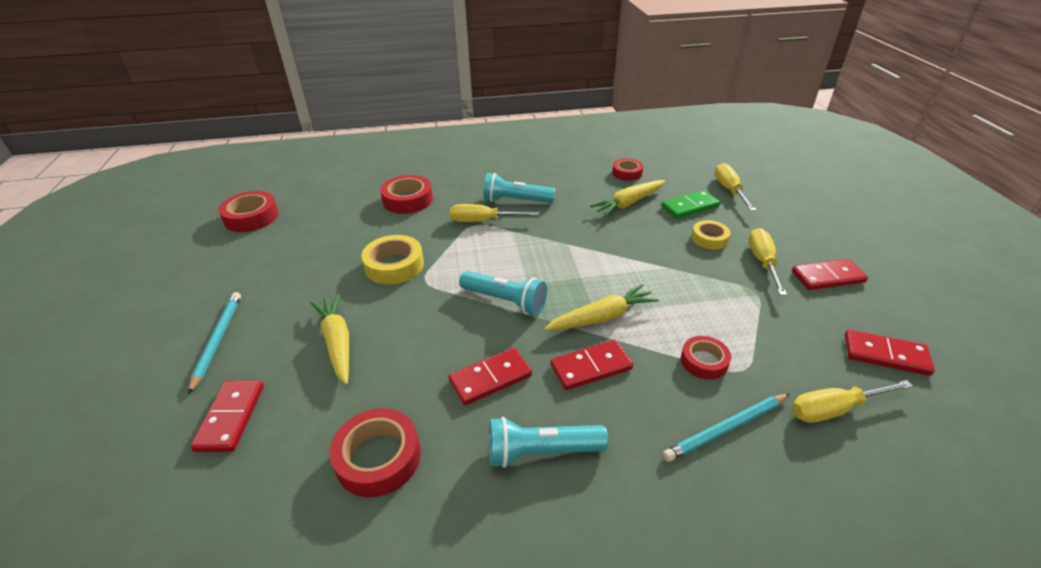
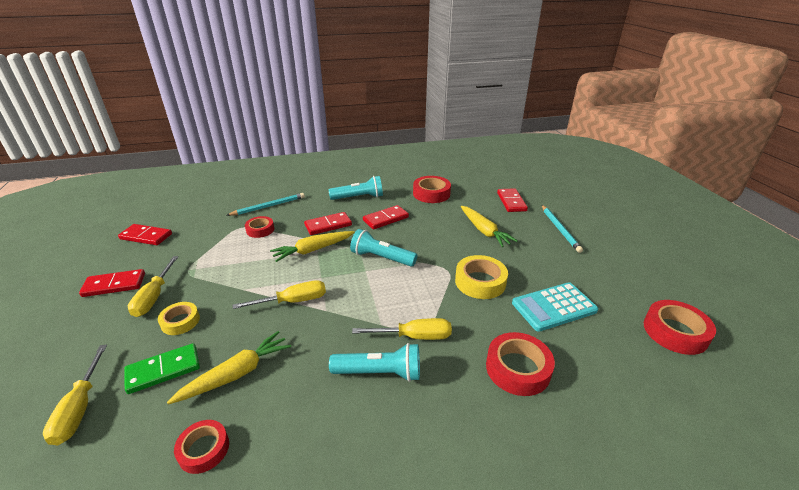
camera: 175 degrees right, 5 degrees down
(337, 239) = (554, 307): none -> turquoise calculator
(834, 409) = (207, 214): yellow screwdriver -> yellow screwdriver (293, 301)

